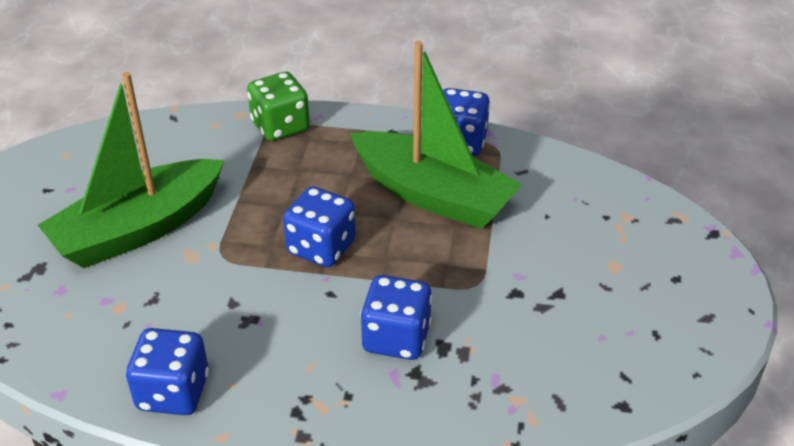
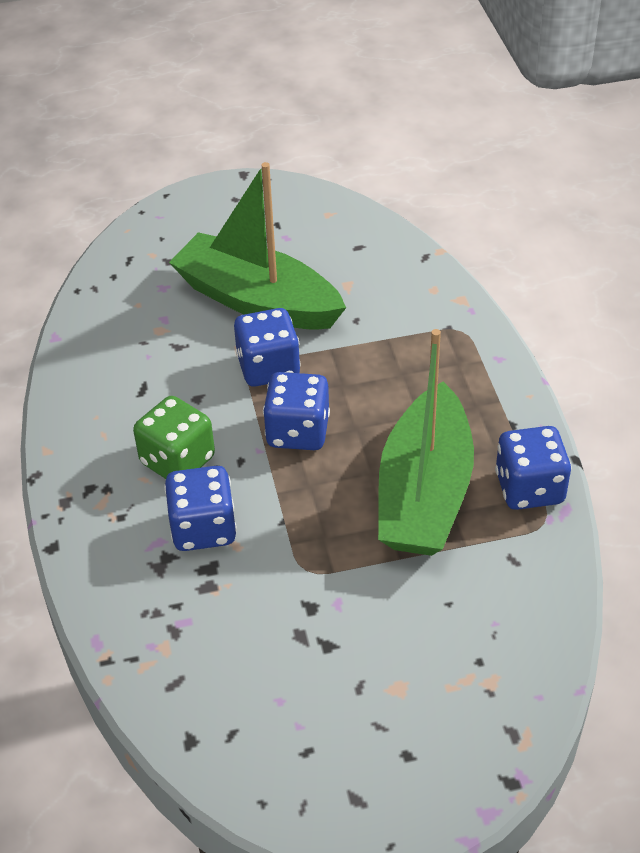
camera: 70 degrees right, 5 degrees up
(173, 392) = (80, 401): blue dice -> blue dice (268, 368)
(280, 126) = (460, 336): green dice -> green dice (177, 460)

